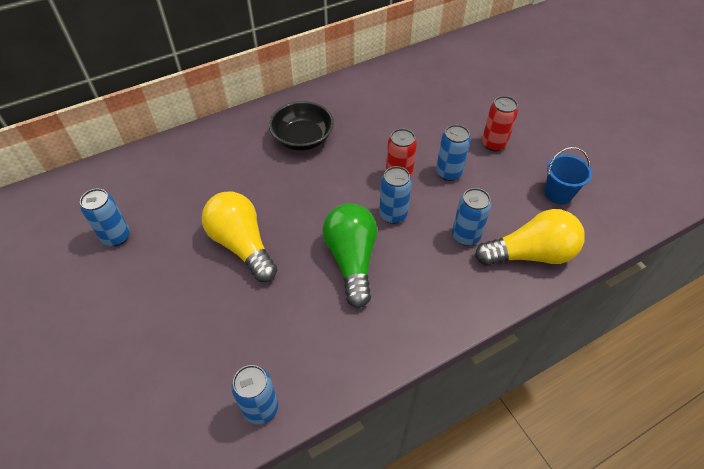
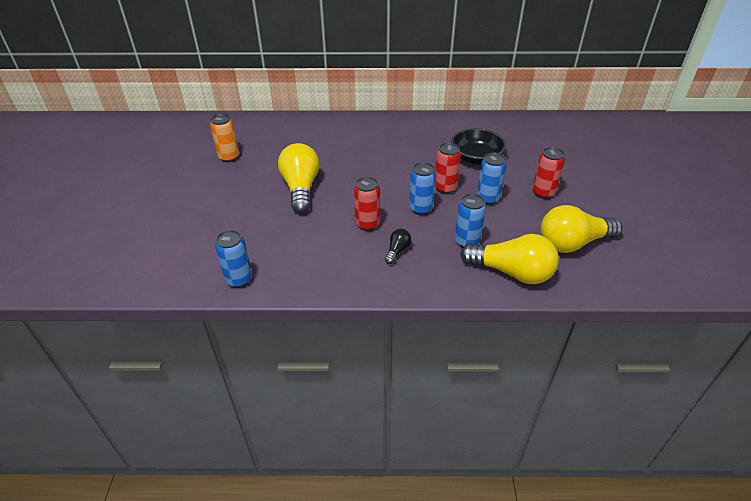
camera: 30 degrees right, 10 degrees down
(116, 237) = (229, 157): blue can -> orange can
(303, 139) = (392, 143): black bowl -> black bowl (476, 158)
(352, 260) = (367, 224): green light bulb -> red can
(407, 280) = (397, 251): none -> black light bulb
(558, 193) = (572, 243): blue bucket -> yellow light bulb

